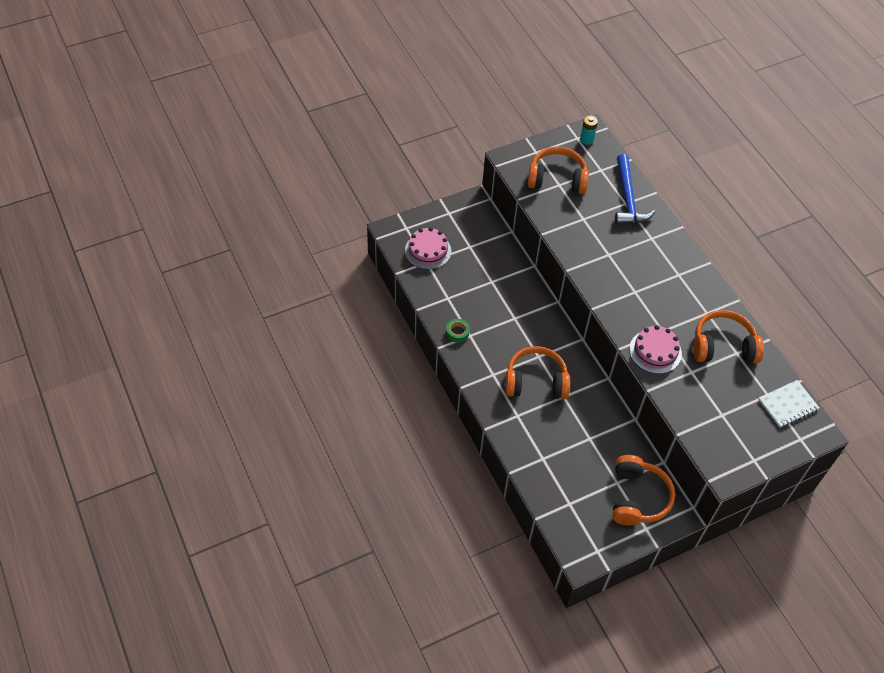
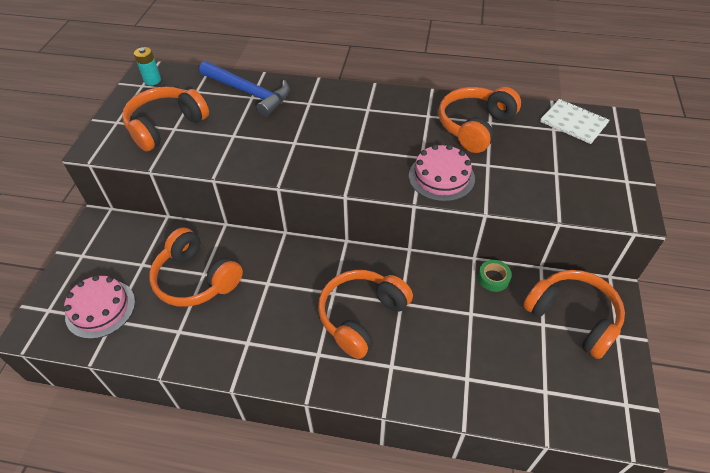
camera: 50 degrees left, 5 degrees down
(457, 332) = (231, 353): green tape -> green tape (493, 278)
(485, 280) = (196, 279): none -> orange headphones
(788, 404) = (573, 122): white notebook -> white notebook turned 60 degrees counterclockwise

